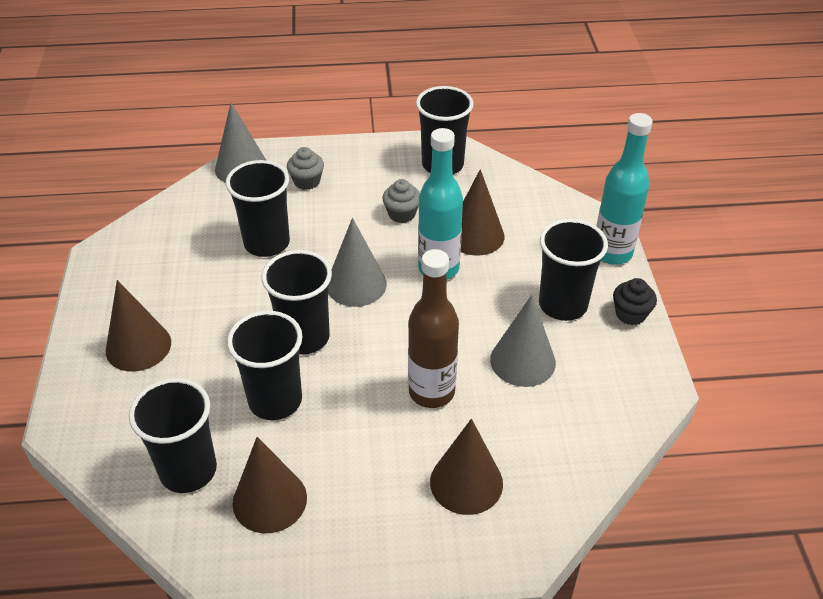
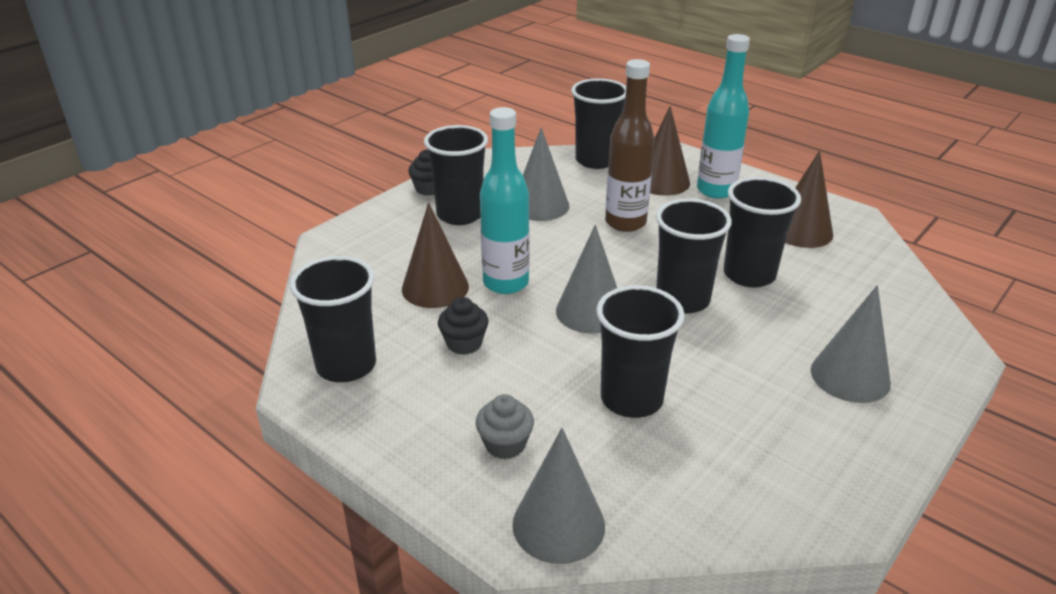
camera: 135 degrees left, 10 degrees down
(138, 346) = (850, 376): brown cone -> grey cone
(188, 470) = (853, 271): black cup -> black cup (596, 160)
(402, 214) = (464, 343): grey cupcake -> black cupcake
(612, 253) = (366, 220): turquoise bottle -> turquoise bottle (716, 190)

